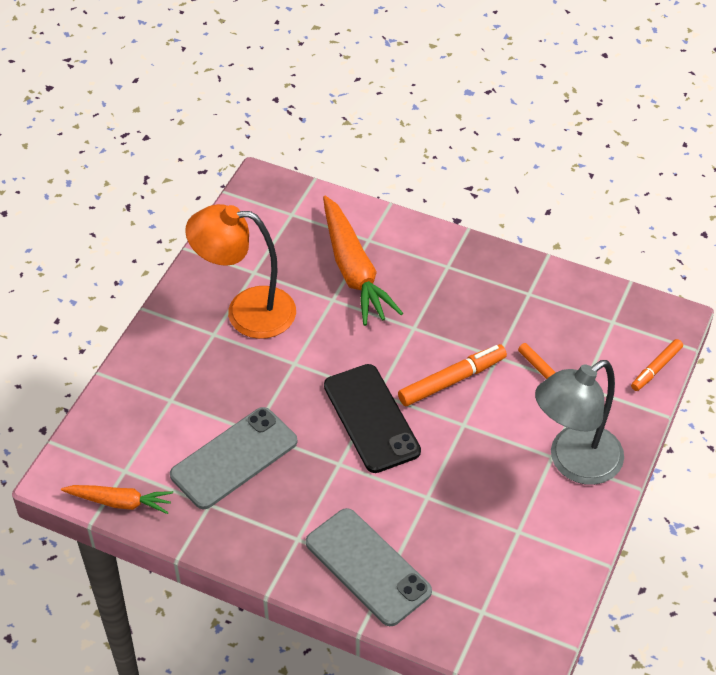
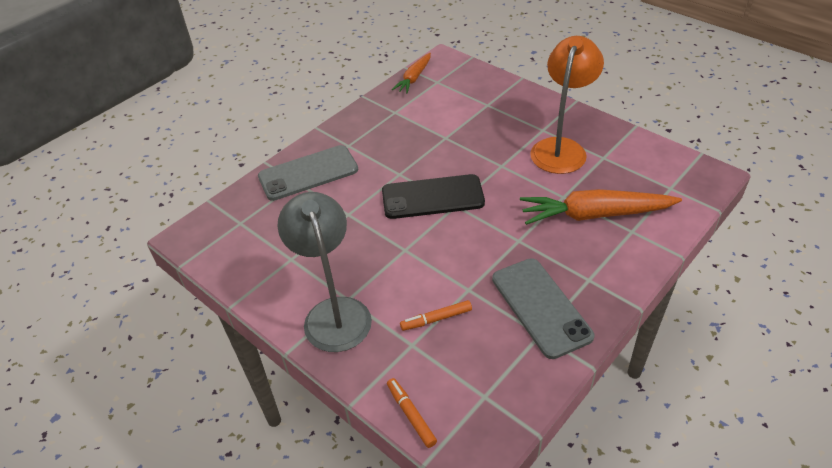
camera: 110 degrees right, 5 degrees down
(234, 458) = (426, 126): grey phone -> grey phone (540, 307)
(452, 380) = (452, 252): orange marker -> none

